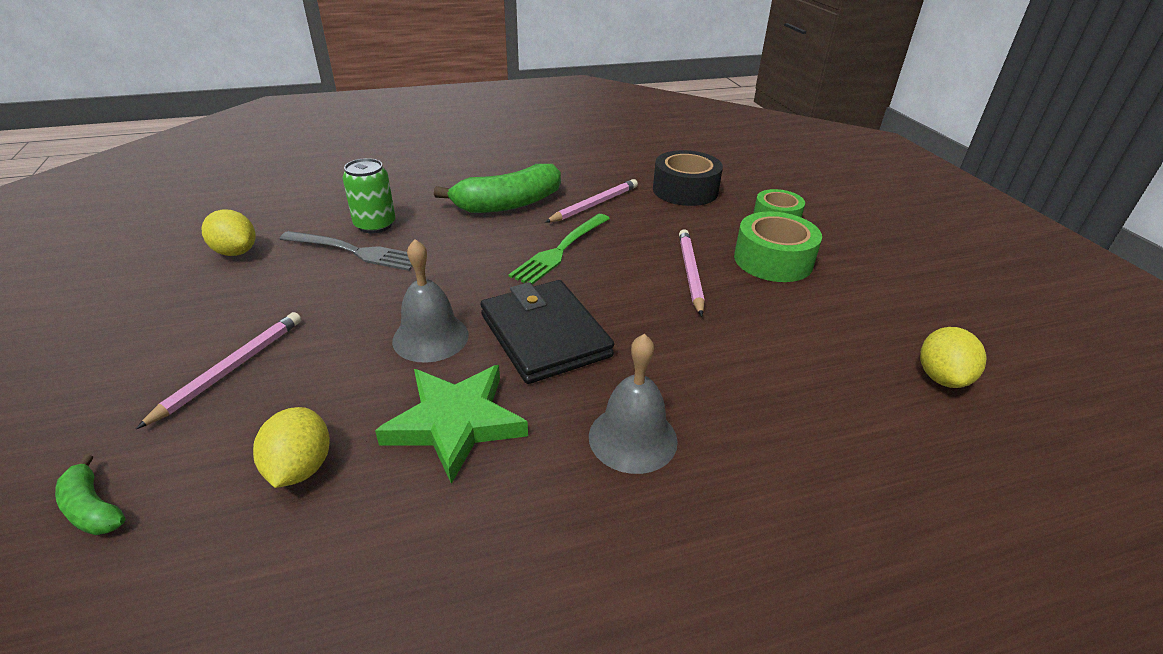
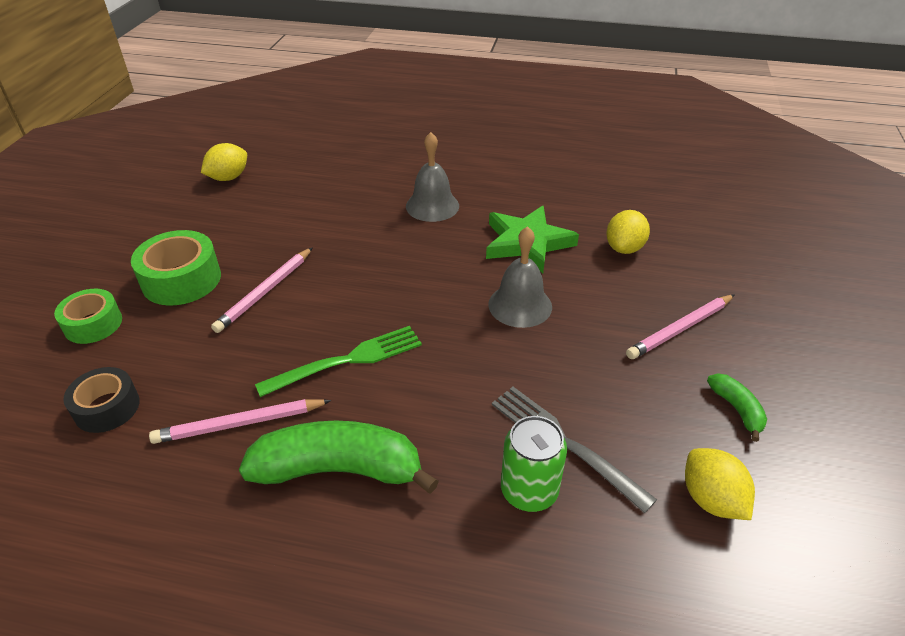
camera: 150 degrees left, 5 degrees up
(93, 508) = (740, 263): green banana -> green banana (736, 409)
(545, 335) = (433, 278): black wallet -> none
(685, 190) = (107, 408): black tape -> black tape, size x0.66

